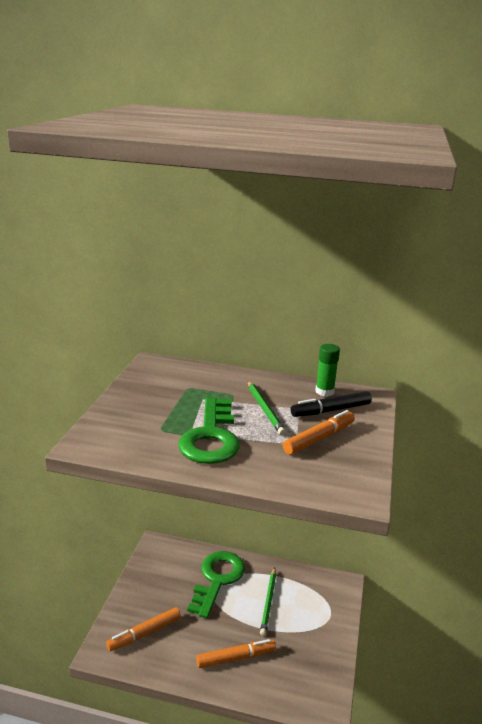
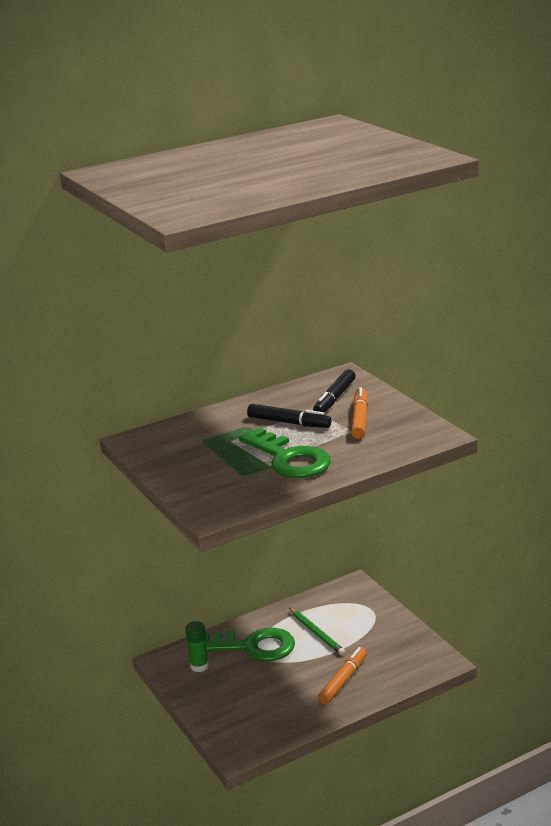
camera: 40 degrees left, 0 degrees up
(144, 633) = (252, 717): orange marker -> none
(217, 579) = (254, 646): green key -> green key turned 120 degrees clockwise
(264, 409) = (289, 422): green pencil -> black marker
(324, 391) = (307, 389): green glue stick -> green glue stick (199, 666)

